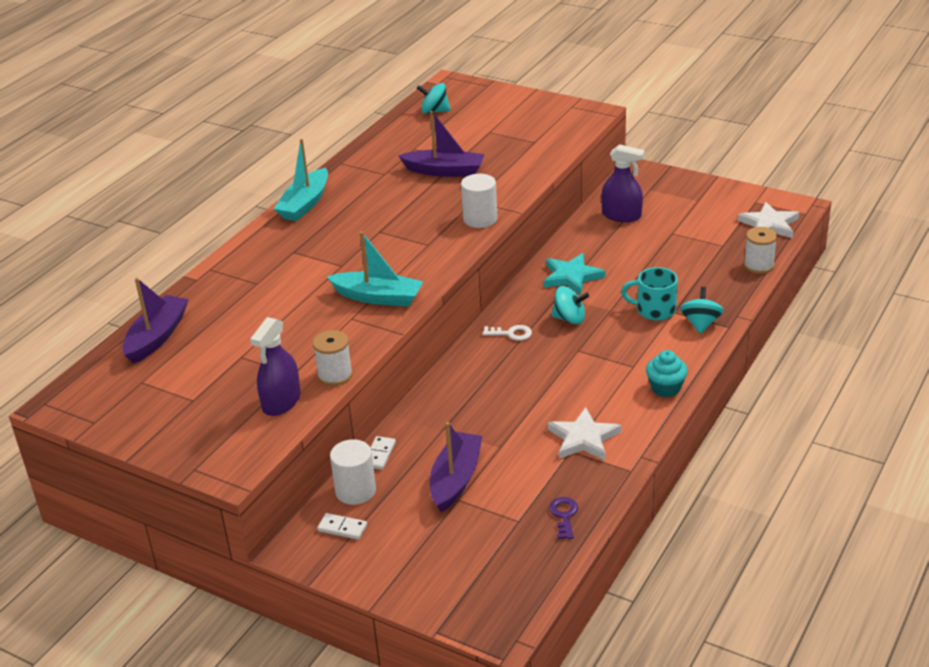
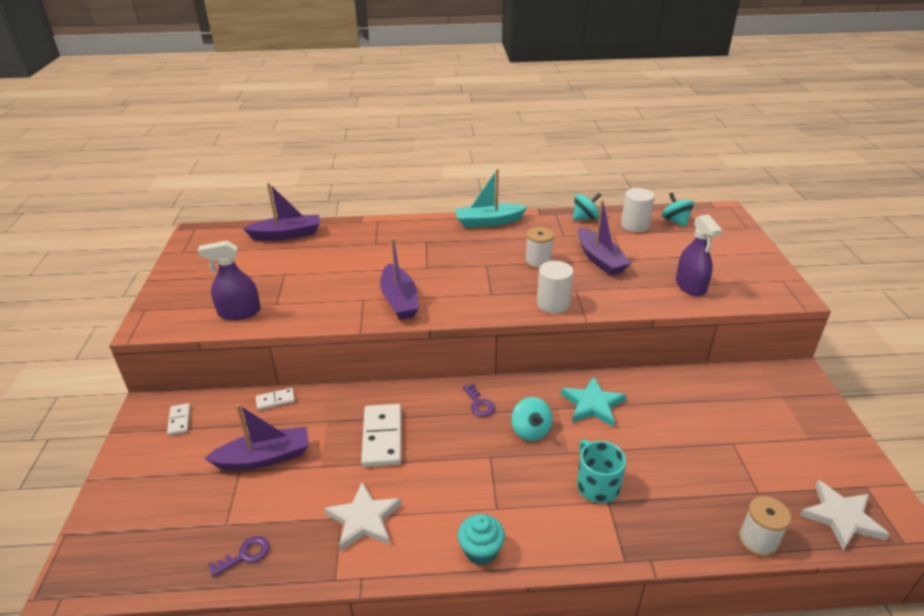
camera: 55 degrees right, 0 degrees up
(335, 375) = (285, 322): white spool -> white spool (538, 262)
(355, 491) = (226, 407): white cylinder -> white cylinder (635, 225)
(378, 297) = (399, 300): turquoise boat -> purple boat
(498, 401) = (382, 437): none -> white domino
(511, 333) = (479, 404): white key -> purple key
(621, 215) = (718, 395): purple spray bottle -> purple spray bottle (690, 286)
(701, 323) = (608, 533): turquoise spinning top -> turquoise spinning top (585, 218)

